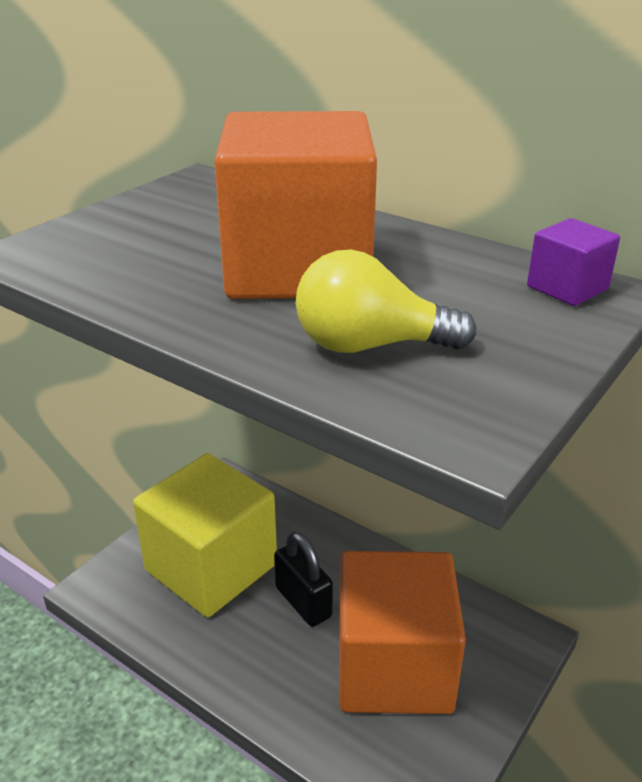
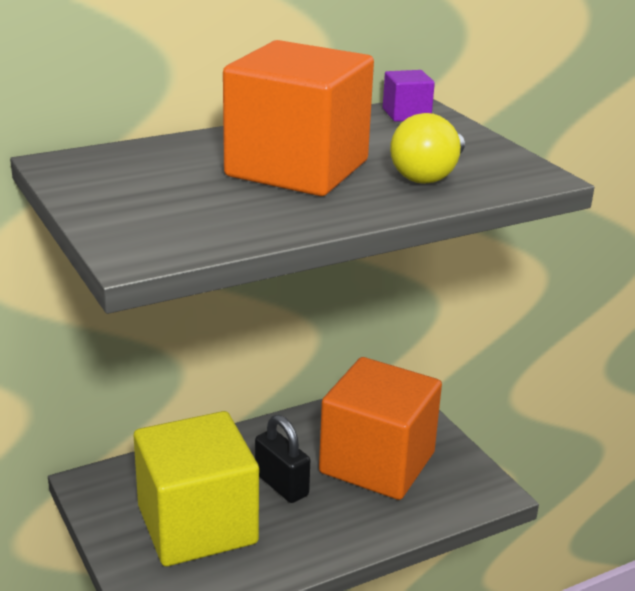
camera: 65 degrees left, 5 degrees down
(303, 602) = (281, 485): black padlock -> black padlock turned 60 degrees clockwise

